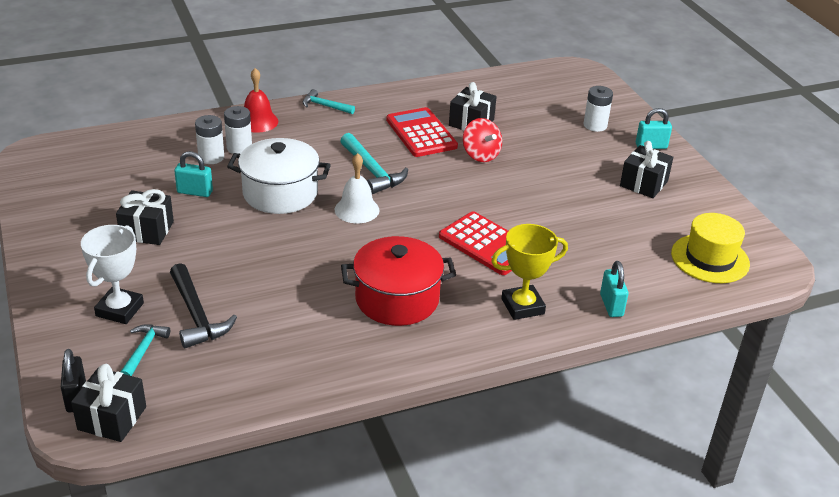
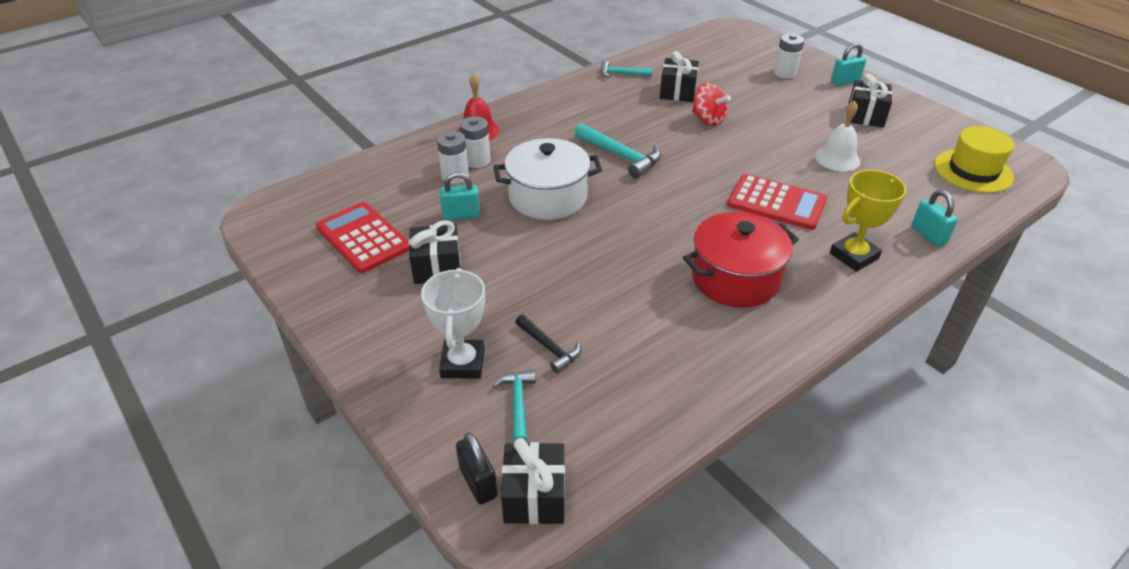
camera: 15 degrees left, 5 degrees up
(197, 315) = (549, 348): black hammer -> black hammer, size x0.62
(325, 106) = (533, 103): turquoise hammer -> turquoise hammer (621, 74)
(357, 210) = (633, 197): white bell -> white bell (837, 158)
(421, 133) = (640, 111): red calculator -> red calculator (363, 238)

